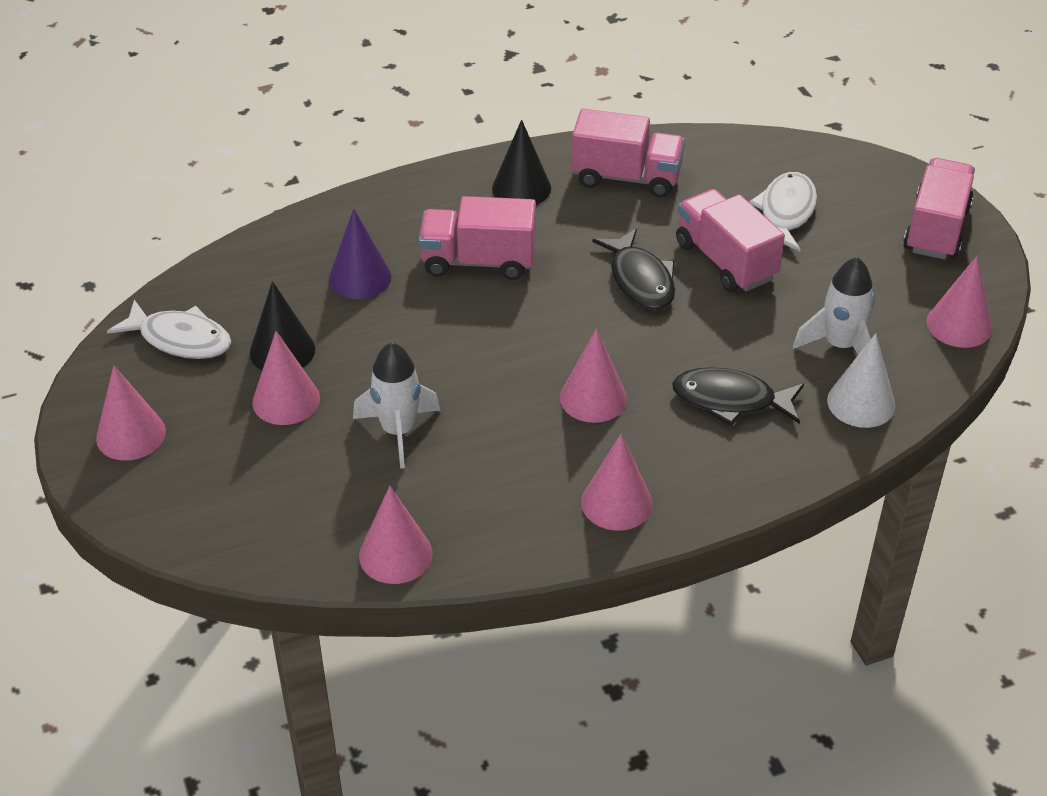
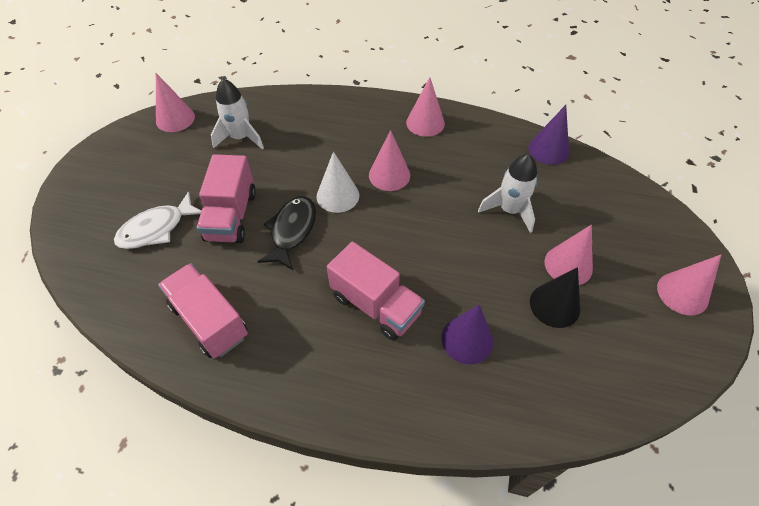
camera: 145 degrees left, 10 degrees up
(180, 339) = (627, 357): white fish -> none
(395, 554) = (548, 150): pink cone -> purple cone
(521, 188) = (288, 358): black cone -> none
(730, 400) = (324, 139): black fish -> none
(861, 403) = (268, 109): white cone -> white cone (338, 195)
(936, 229) = (102, 171): pink truck -> none

